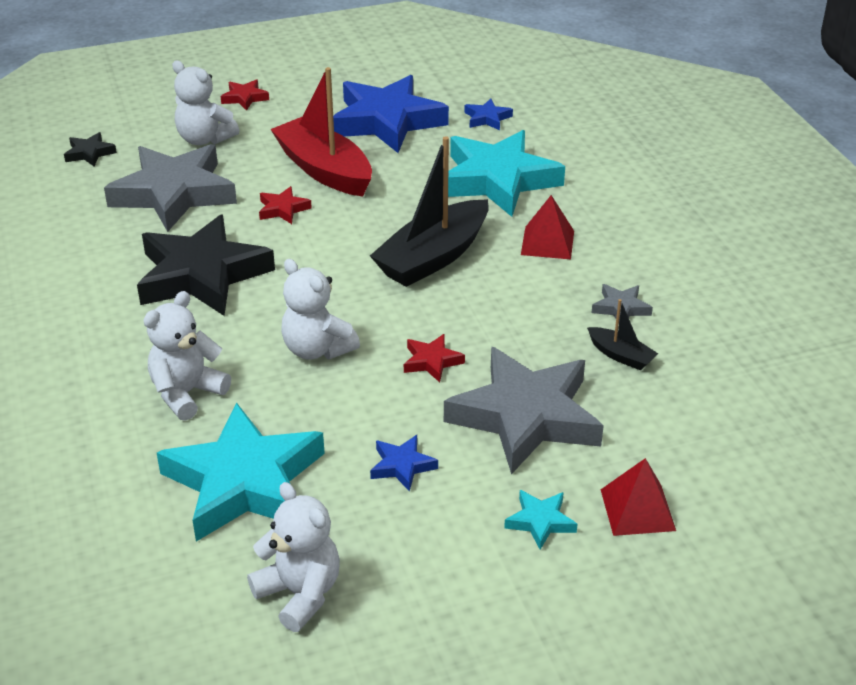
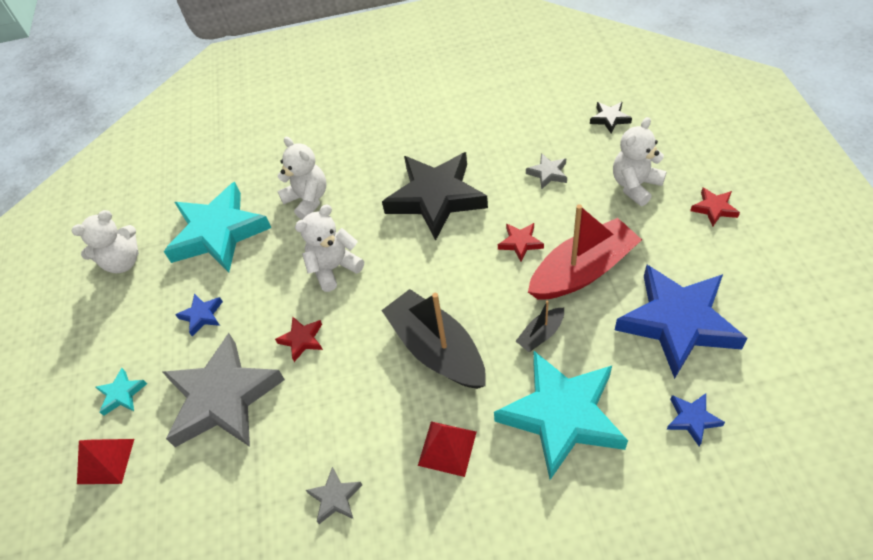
camera: 105 degrees right, 15 degrees up
(174, 193) = (548, 173): grey star -> grey star, size x0.42
(620, 355) = (272, 484): black boat -> black boat (541, 334)

